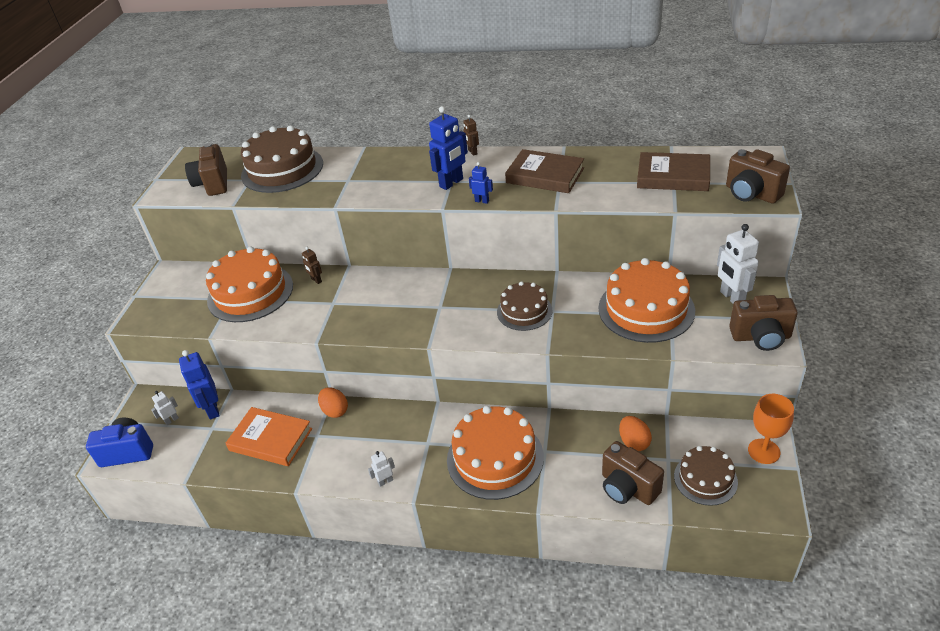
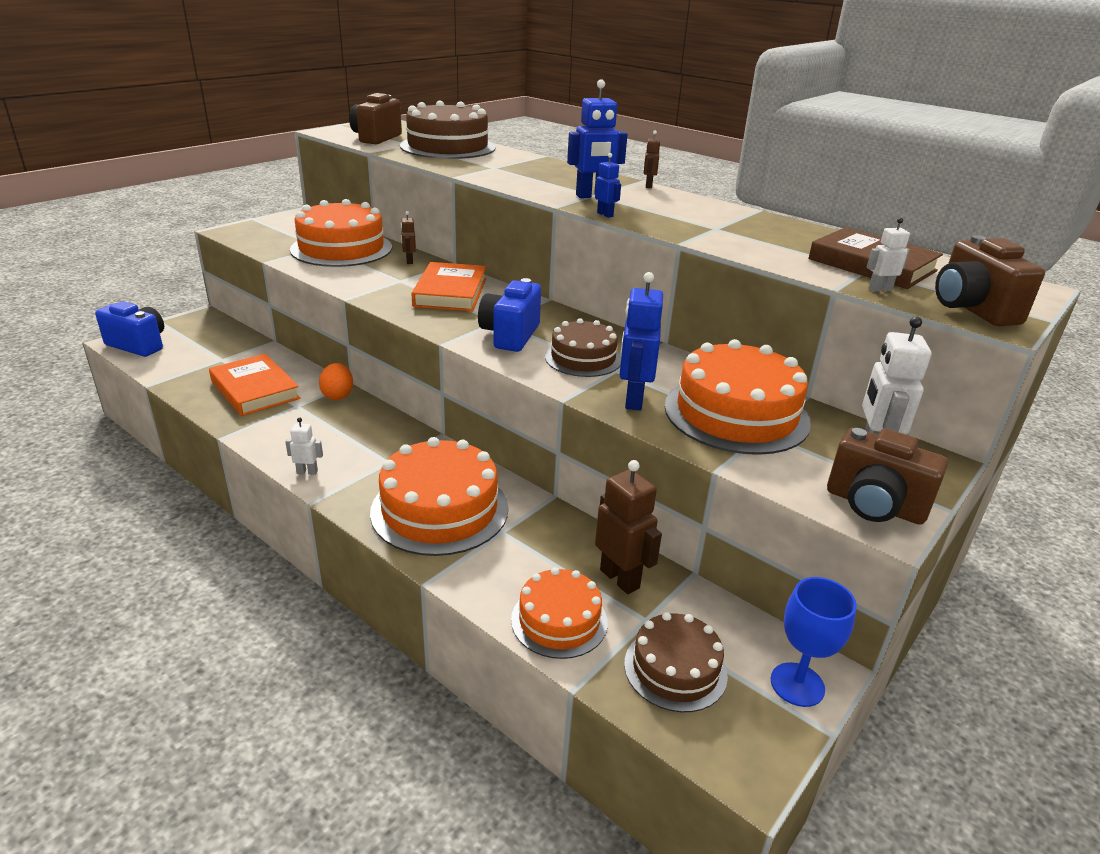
camera: 25 degrees right, 10 degrees down
(171, 420) = (200, 339): white robot -> white robot (880, 289)
(212, 409) = (240, 347): blue robot -> blue robot (633, 400)
(380, 296) = (450, 292): none -> orange book
(462, 316) = (510, 335): none -> blue camera
(545, 175) = (705, 220): brown book -> none
(627, 488) = (559, 620): brown camera -> orange cake
(634, 442) = (620, 578): orange egg -> brown robot
(764, 451) = (797, 684): orange goblet -> blue goblet

